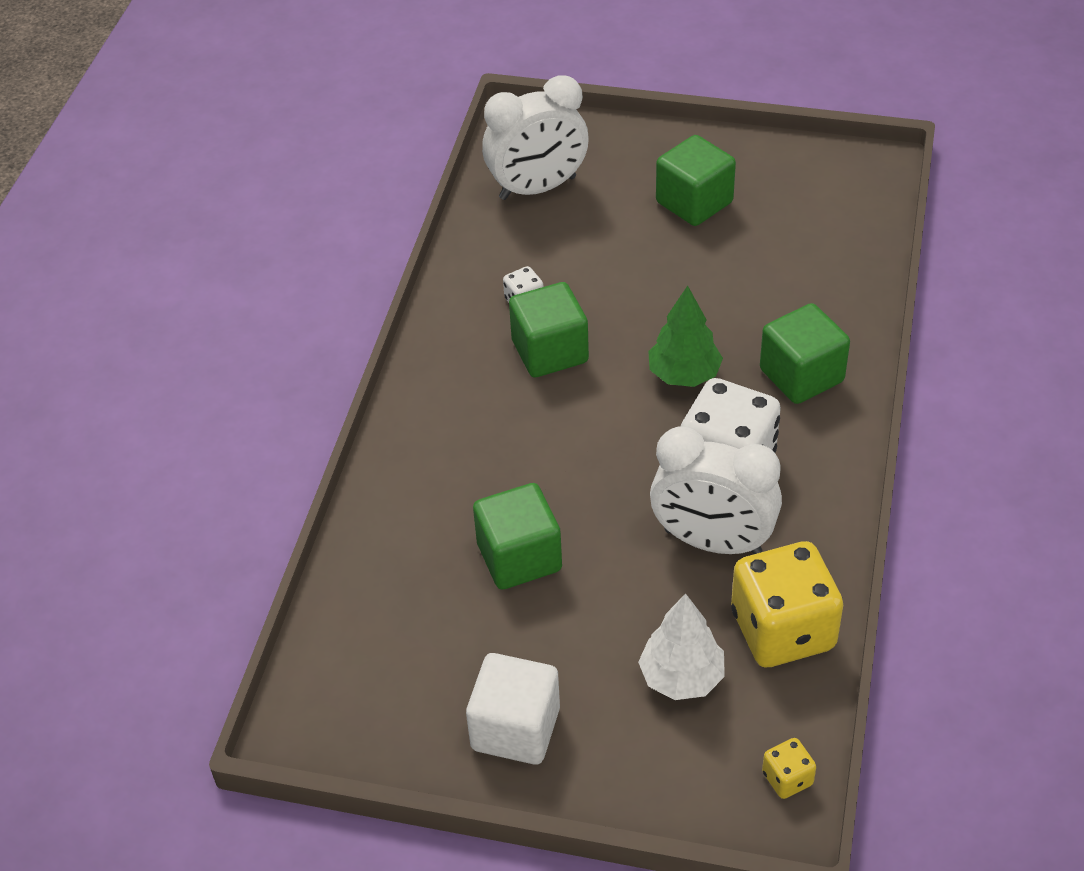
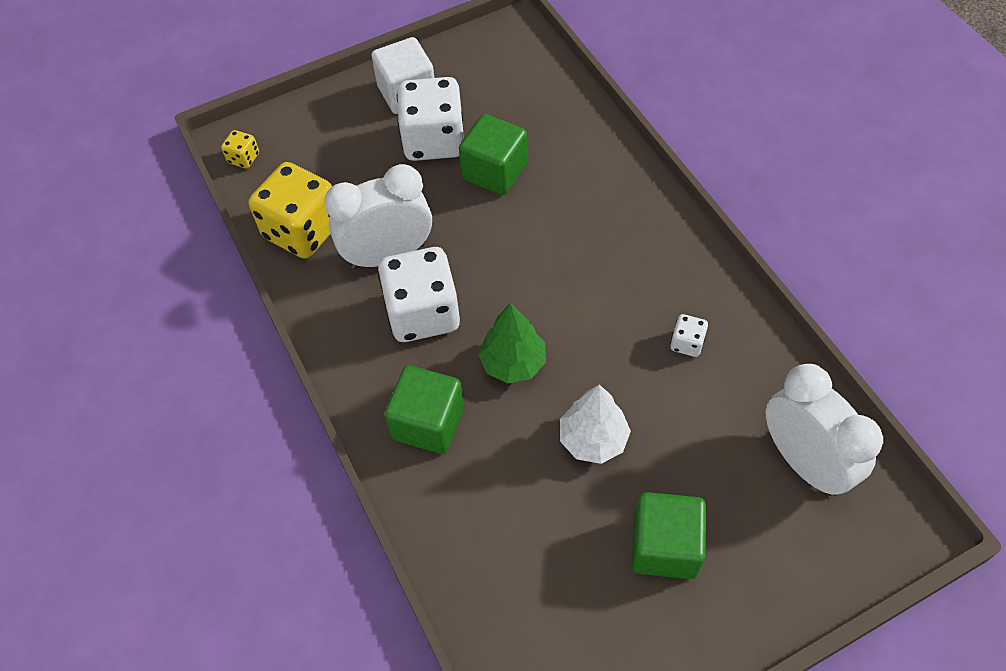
camera: 140 degrees right, 10 degrees up
(537, 188) = (804, 462): white clock -> white clock turned 120 degrees clockwise
(546, 640) = (434, 141): none -> white dice
(550, 351) = (623, 315): green cube -> none
(682, 677) = (341, 170): white tree -> white tree (593, 439)

